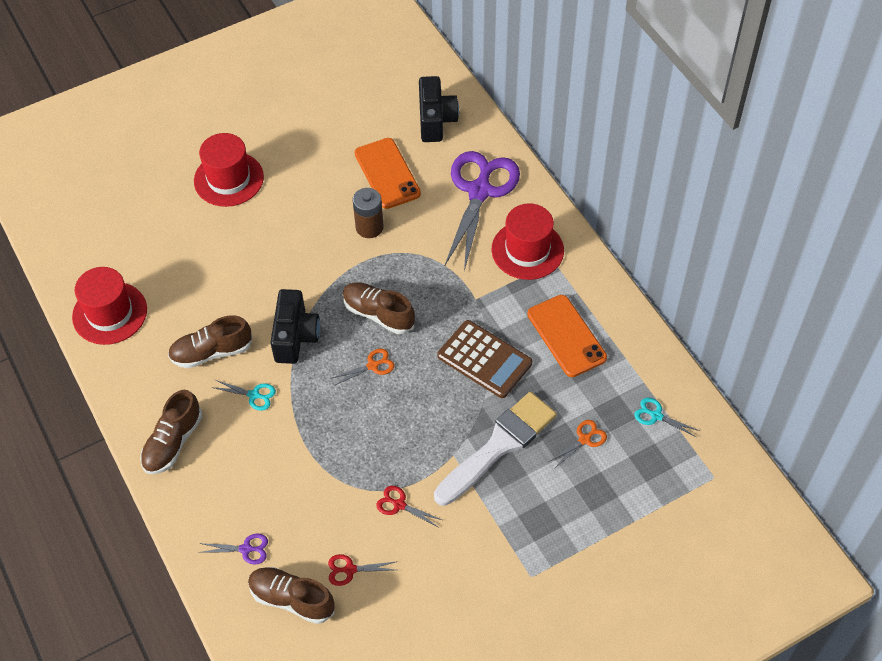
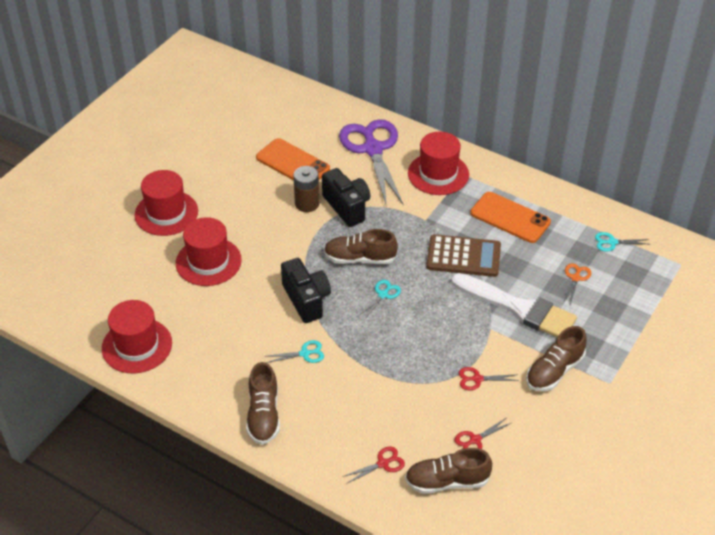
camera: 30 degrees left, 10 degrees down
(211, 352) = (246, 338): brown shoe -> brown shoe (554, 371)
(232, 251) = (208, 261): none -> red hat
(246, 549) = (383, 463): purple scissors -> red scissors
(372, 366) = (383, 295): orange scissors -> turquoise scissors
(436, 120) = (303, 115): black camera -> black camera (347, 207)
(499, 446) = (519, 308): white brush -> white brush turned 105 degrees clockwise

